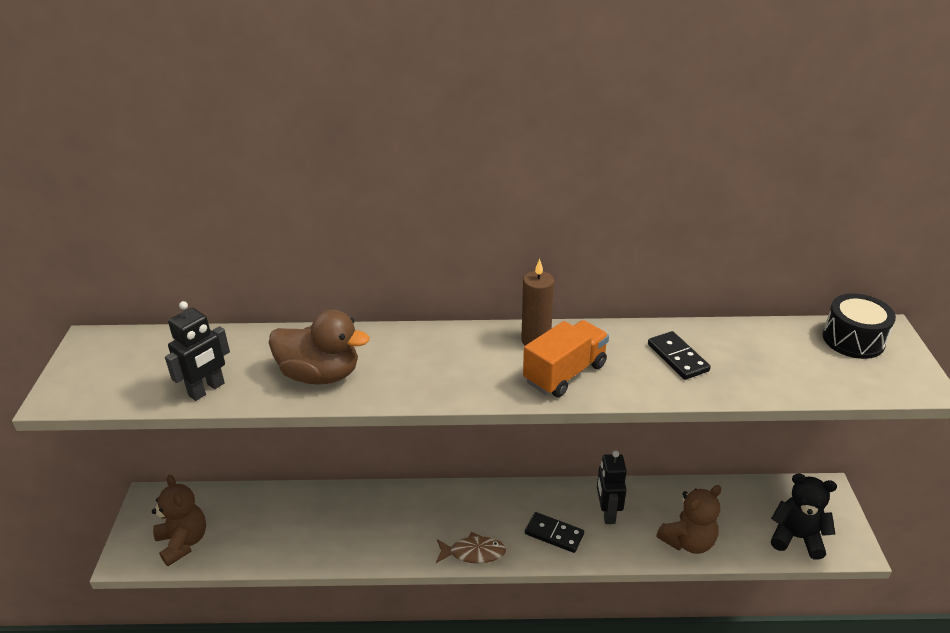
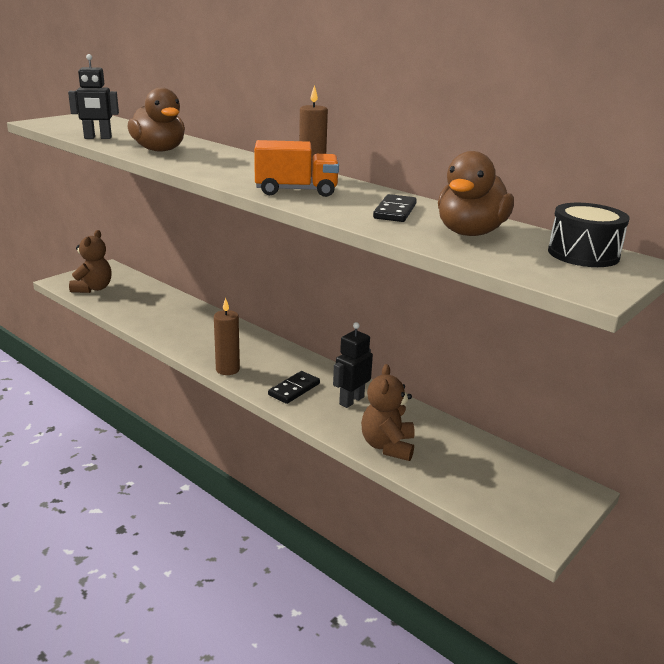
camera: 40 degrees right, 10 degrees down
(474, 552) = (227, 369): brown fish -> brown candle
(554, 534) = (294, 389): black domino -> black domino turned 60 degrees clockwise
(688, 541) = (387, 446): brown teddy bear -> brown teddy bear turned 90 degrees clockwise
(764, 356) = (470, 233): none -> brown duck
(796, 537) = (491, 497): black teddy bear -> none

